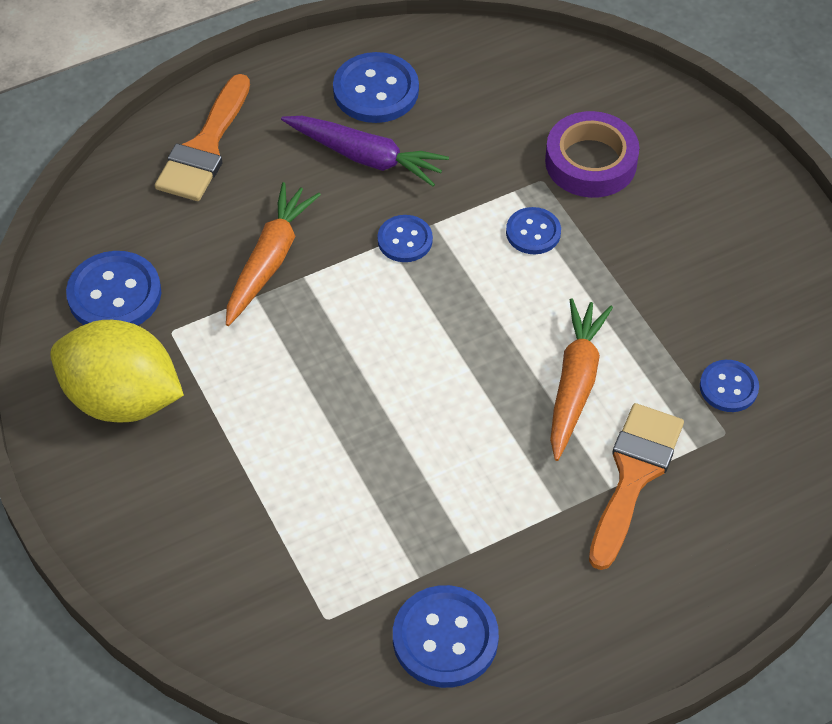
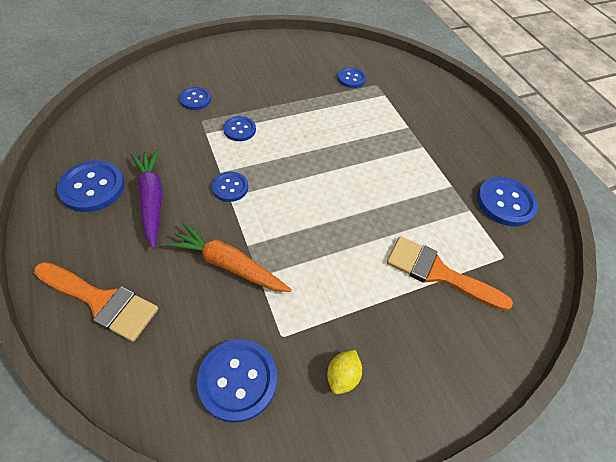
camera: 90 degrees left, 0 degrees up
(122, 399) = (342, 376): yellow lemon -> yellow lemon, size x0.42
(365, 157) = (152, 200): purple carrot -> purple carrot turned 45 degrees counterclockwise
(575, 384) = (345, 129): orange carrot -> none
(591, 162) = (195, 99): purple tape -> blue button
(633, 475) = (401, 117): orange brush -> orange brush (438, 273)

